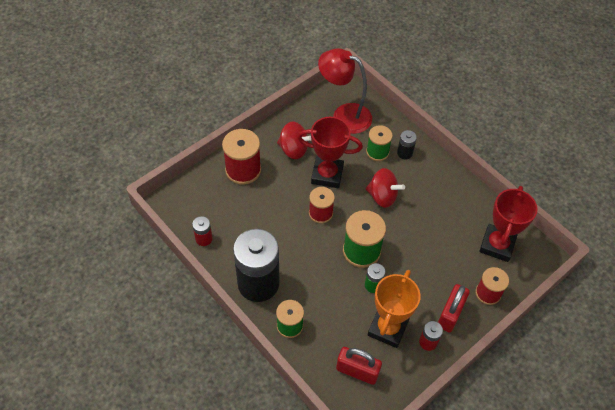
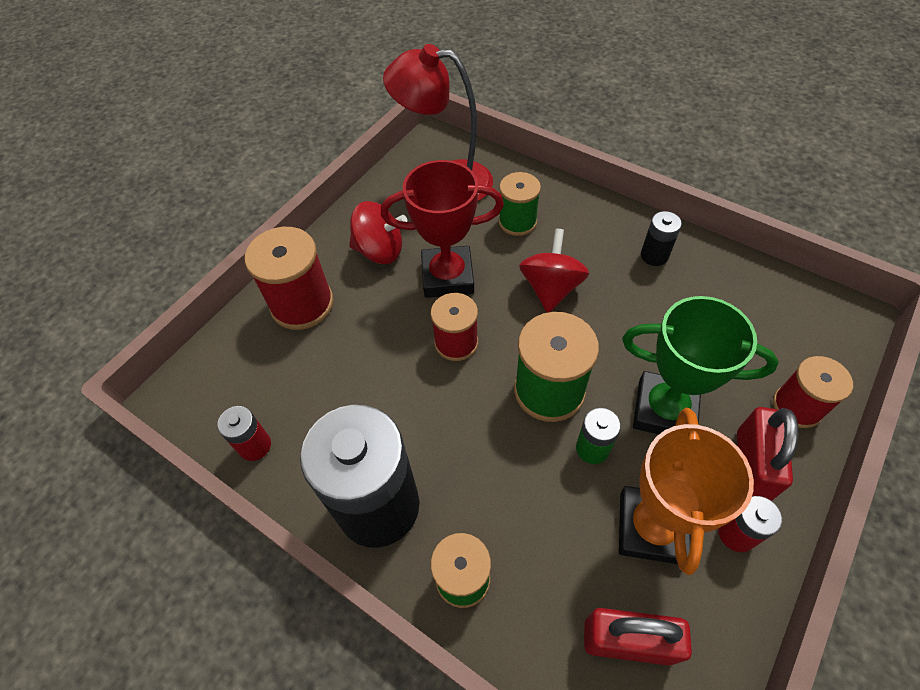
camera: 10 degrees left, 0 degrees up
(382, 196) = (551, 288): red spinning top -> red spinning top turned 90 degrees counterclockwise
(404, 153) = (561, 213): black battery -> black battery (654, 256)
(418, 276) = (664, 410): none -> green trophy
(497, 245) = (770, 319): red trophy -> none

